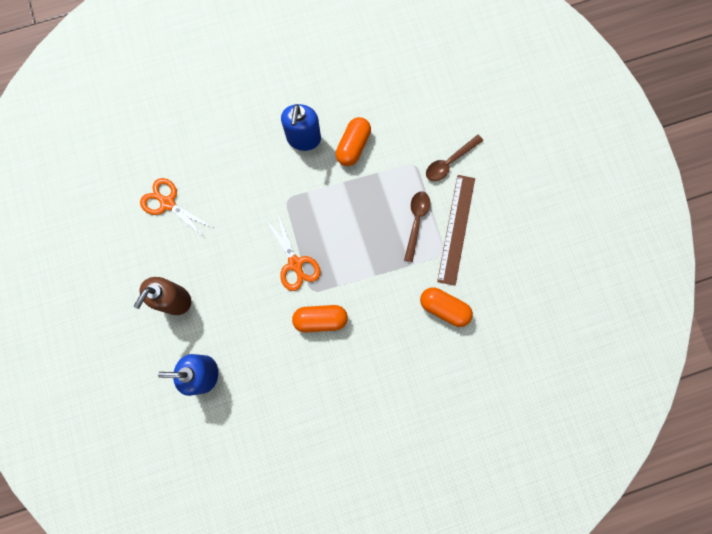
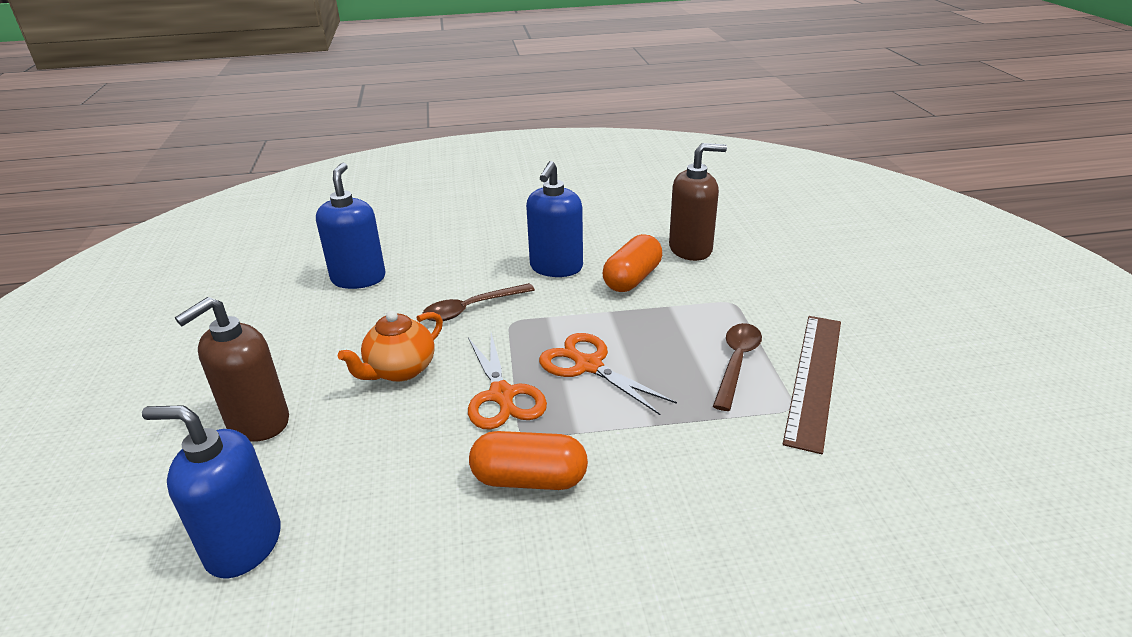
camera: 10 degrees right, 45 degrees down
(167, 203) = (318, 311): orange scissors -> orange scissors (588, 365)
(179, 165) = (358, 278): none -> blue soap dispenser
(235, 250) = (400, 370): none -> orange teapot
(388, 107) = (691, 249): none -> brown soap dispenser
(444, 308) = (801, 488): orange capsule -> none
(449, 162) = (793, 303): brown spoon -> brown spoon (472, 308)

